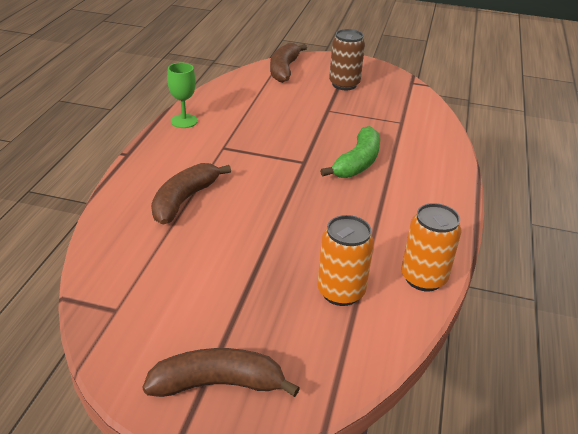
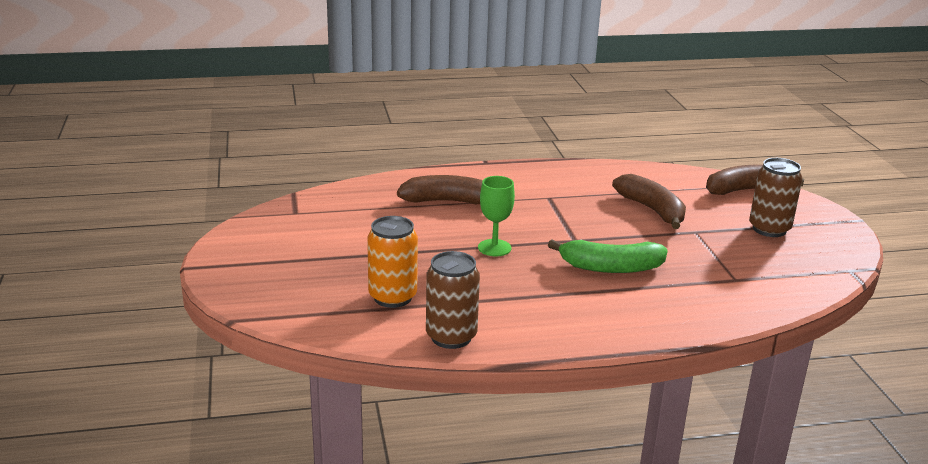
camera: 65 degrees right, 10 degrees down
(184, 121) = (568, 170): green goblet -> green goblet (494, 248)
(218, 383) = (249, 268): brown banana -> brown banana (652, 210)
(423, 278) = (451, 337): orange can -> brown can

